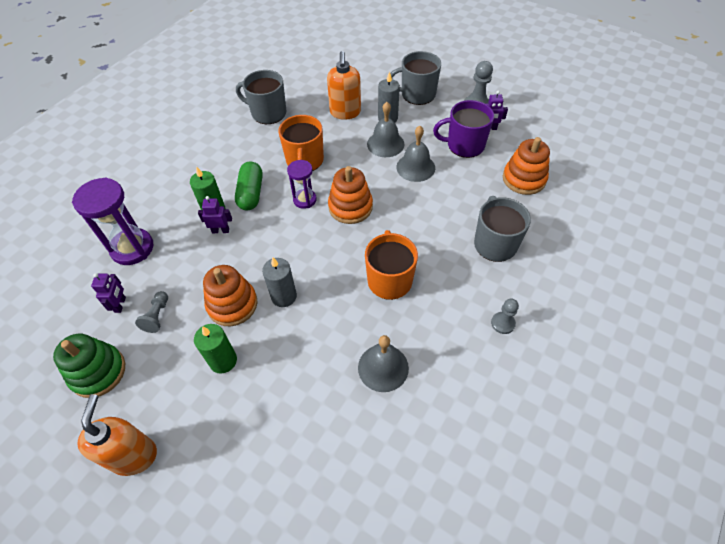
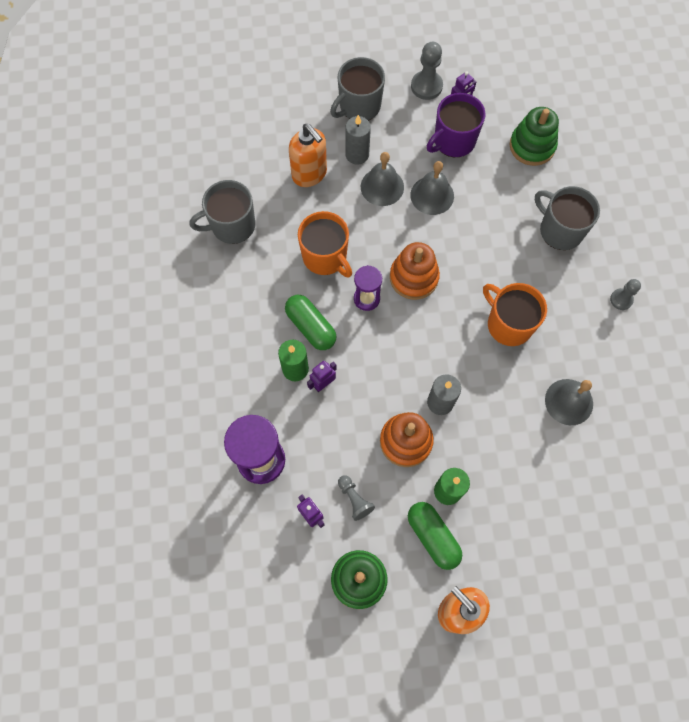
camera: 40 degrees left, 15 degrees up
(178, 384) = (433, 536): none -> green capsule
(524, 179) = (532, 146): orange stacking toy -> green stacking toy

